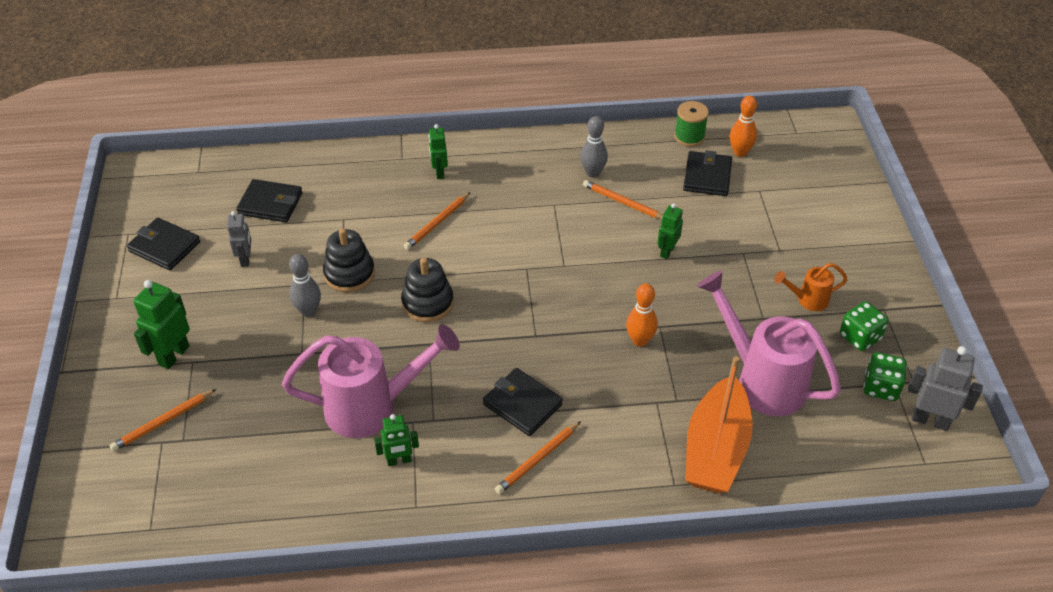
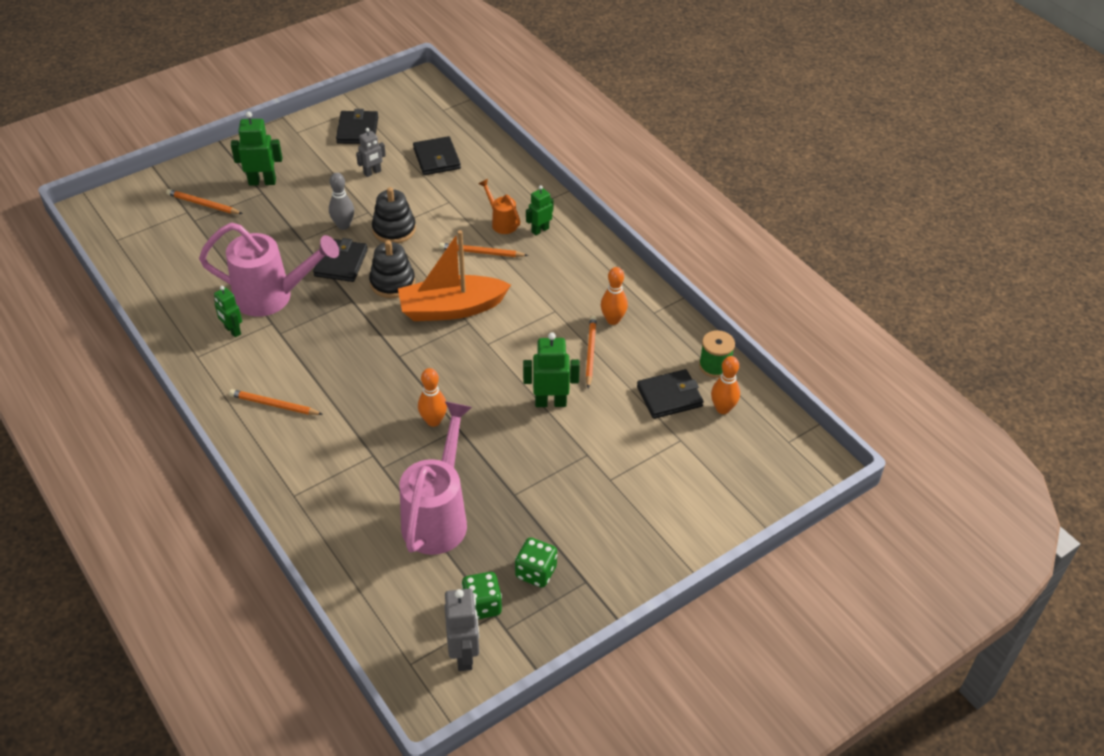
camera: 60 degrees right, 0 degrees up
(373, 407) = (273, 297): pink watering can -> pink watering can turned 45 degrees counterclockwise
(522, 404) = (323, 376): black wallet -> black wallet (341, 263)
(593, 173) = (613, 320): grey bowling pin -> orange bowling pin
(667, 251) = (550, 402): green robot -> green robot, size x1.54
(715, 449) = (344, 509): orange boat -> orange boat (451, 308)
(807, 300) = (557, 519): orange watering can -> orange watering can (501, 222)

